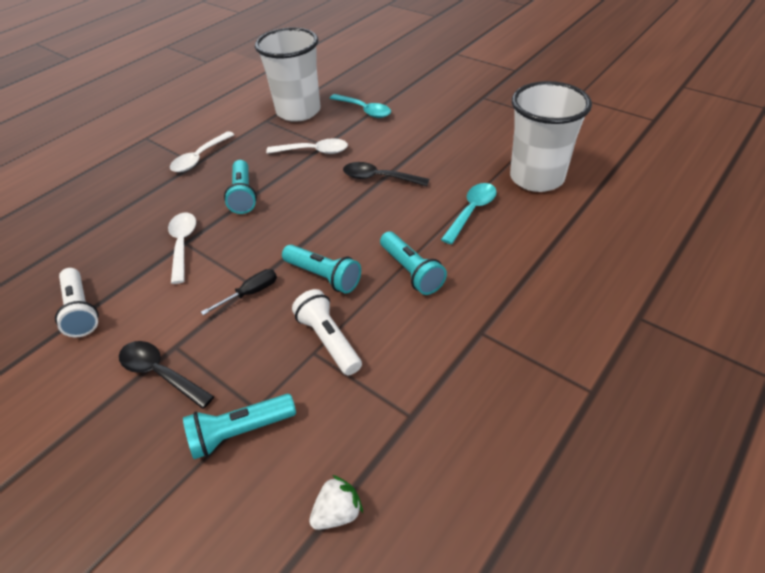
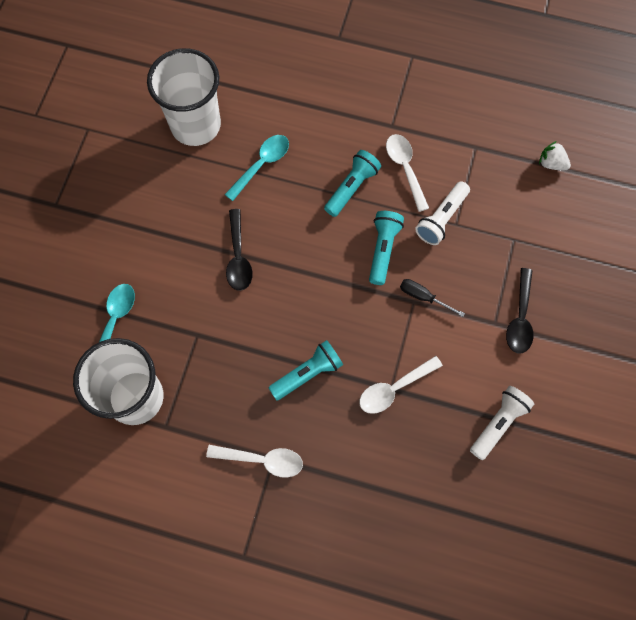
camera: 115 degrees left, 25 degrees up
(240, 432) = (534, 239): turquoise flashlight -> none
(314, 151) = (212, 340): white spoon -> white spoon (405, 168)
(471, 211) = (262, 164): turquoise spoon -> turquoise spoon turned 120 degrees clockwise

